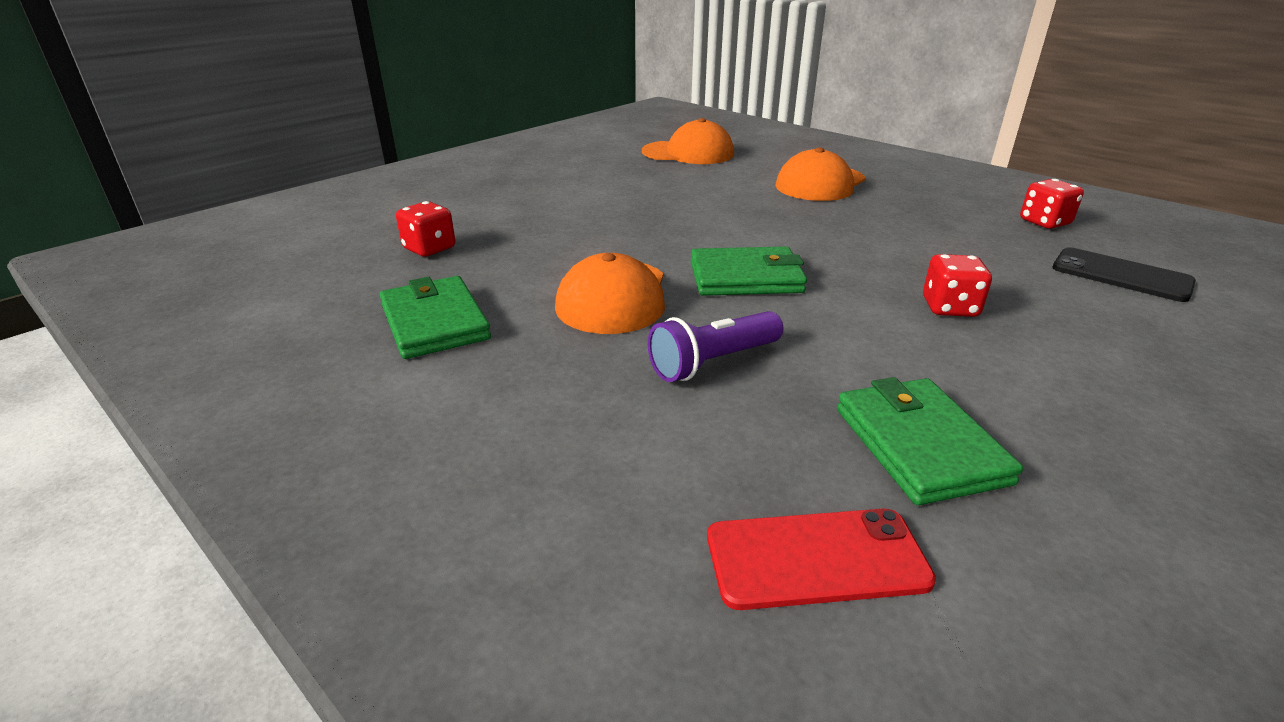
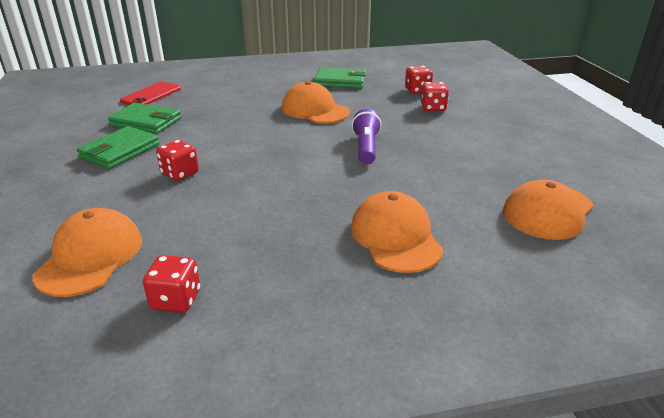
camera: 125 degrees right, 0 degrees up
(501, 225) = (433, 108): none -> red dice
(713, 362) = (239, 111): purple flashlight -> purple flashlight (366, 148)
(746, 278) = (287, 141): green wallet -> green wallet (120, 151)
(1121, 275) = (90, 257): black phone -> orange cap

